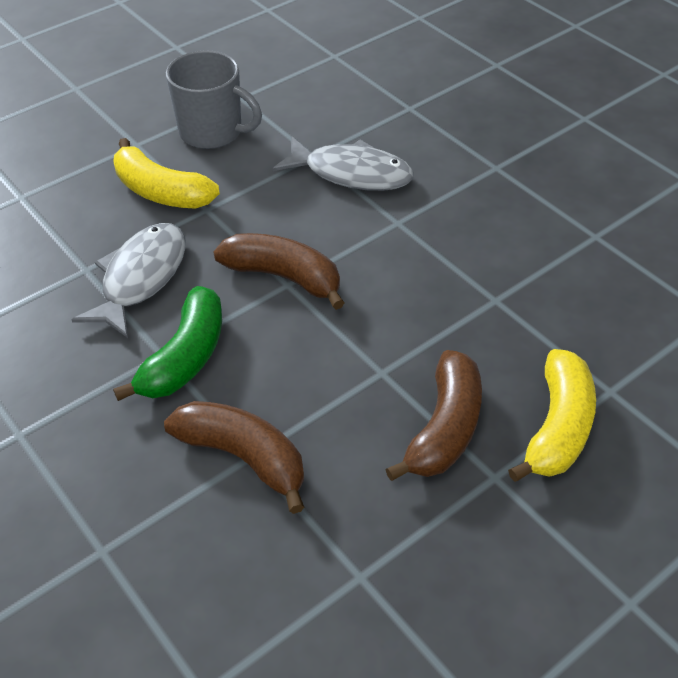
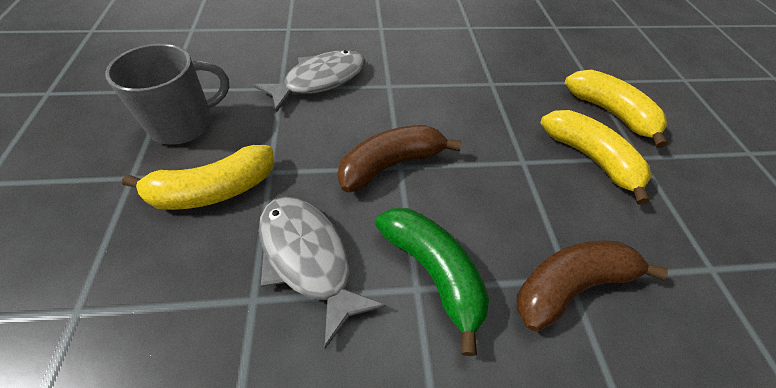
camera: 60 degrees left, 5 degrees up
(444, 428) = (590, 158): brown banana -> yellow banana

